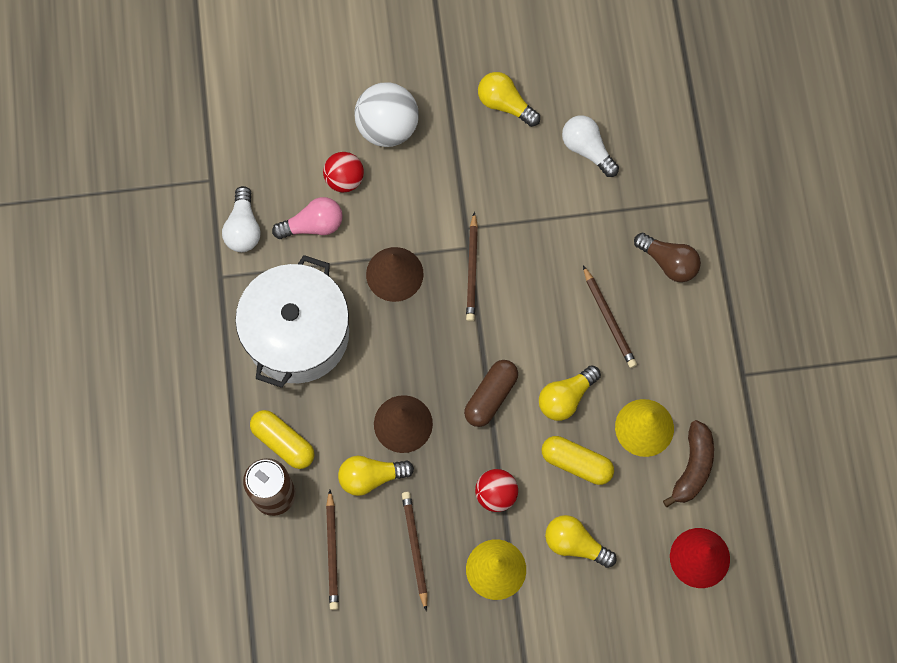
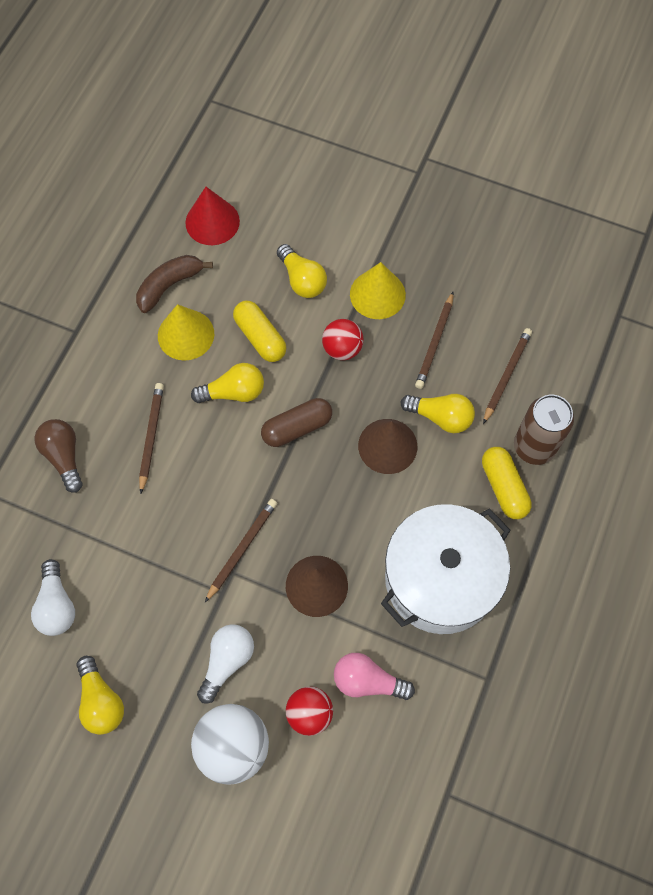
camera: 150 degrees left, 5 degrees down
(243, 228) = (439, 719): white light bulb -> white light bulb (227, 661)

